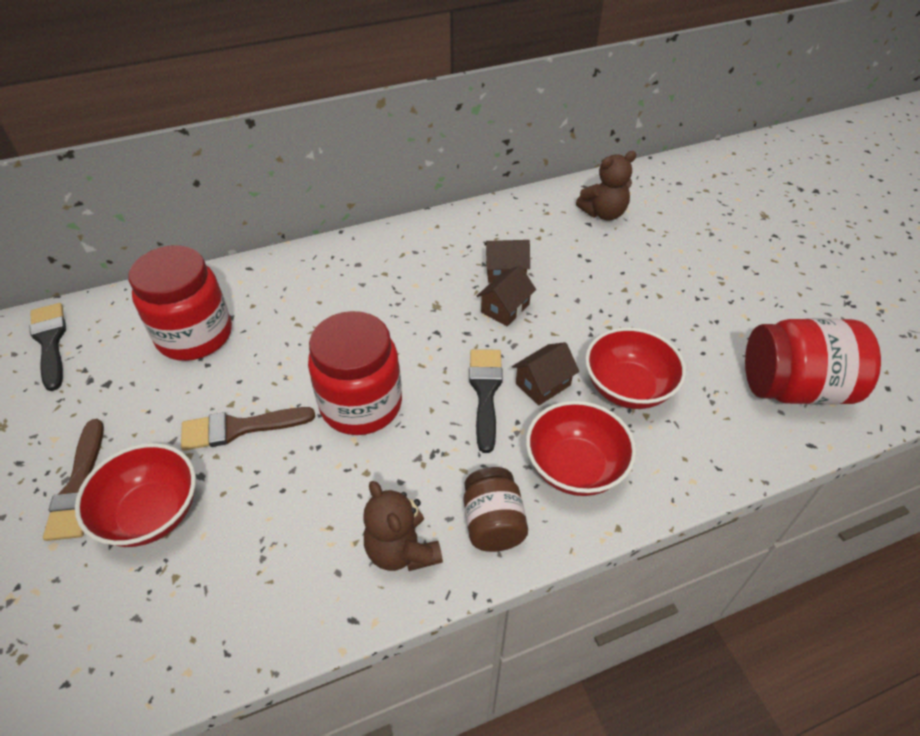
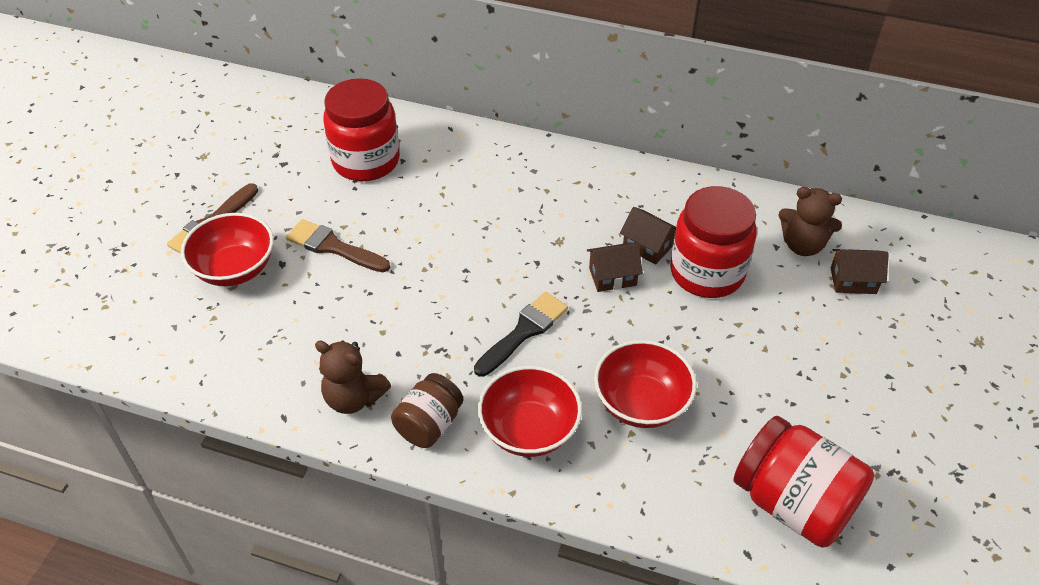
camera: 40 degrees right, 0 degrees up
(50, 342) = (276, 112): black brush -> none
(361, 405) = (426, 282): red jar -> red jar (707, 273)
(402, 550) = (354, 398): brown teddy bear -> brown teddy bear turned 75 degrees counterclockwise
(543, 384) = (575, 355): brown house -> brown house (853, 281)

